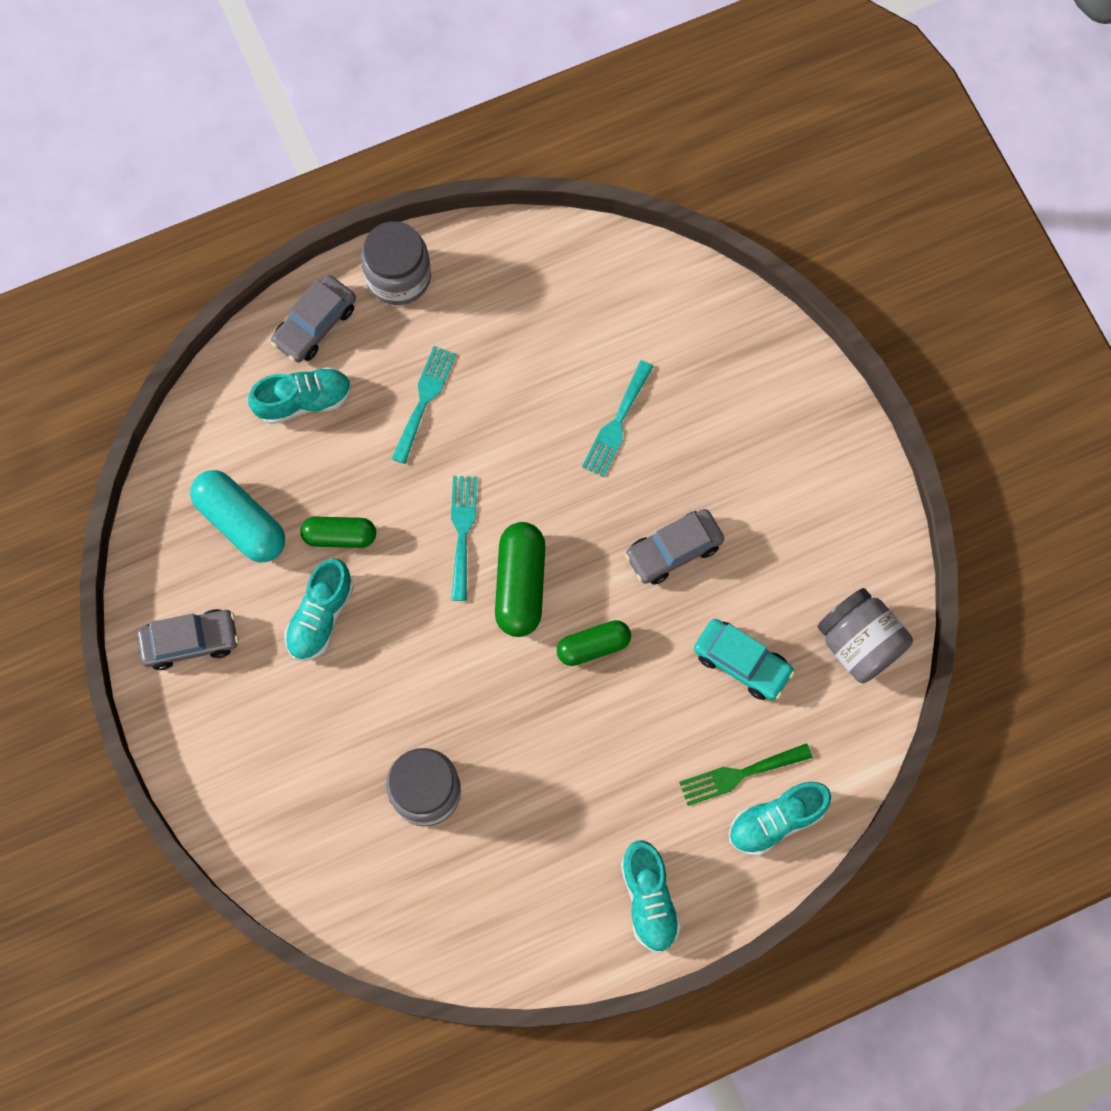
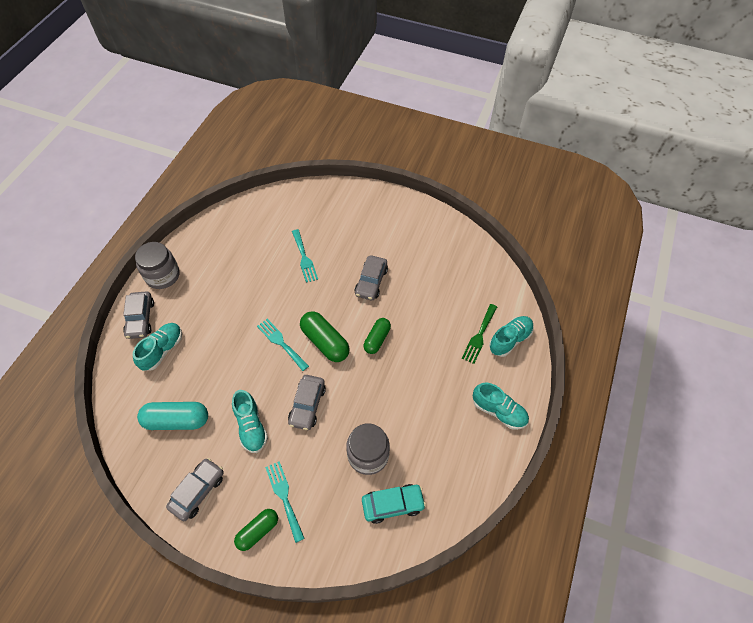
camera: 45 degrees left, 15 degrees down
(340, 536) = (229, 388): green capsule -> green capsule (258, 531)
(414, 654) = (307, 405): none -> grey car
(424, 399) = (216, 309): turquoise fork -> turquoise fork (284, 497)
(742, 663) = (437, 298): turquoise car -> turquoise car (393, 504)
(775, 821) = (510, 340): turquoise shoe -> turquoise shoe turned 150 degrees counterclockwise
(859, 643) = (469, 257): grey jar -> none

